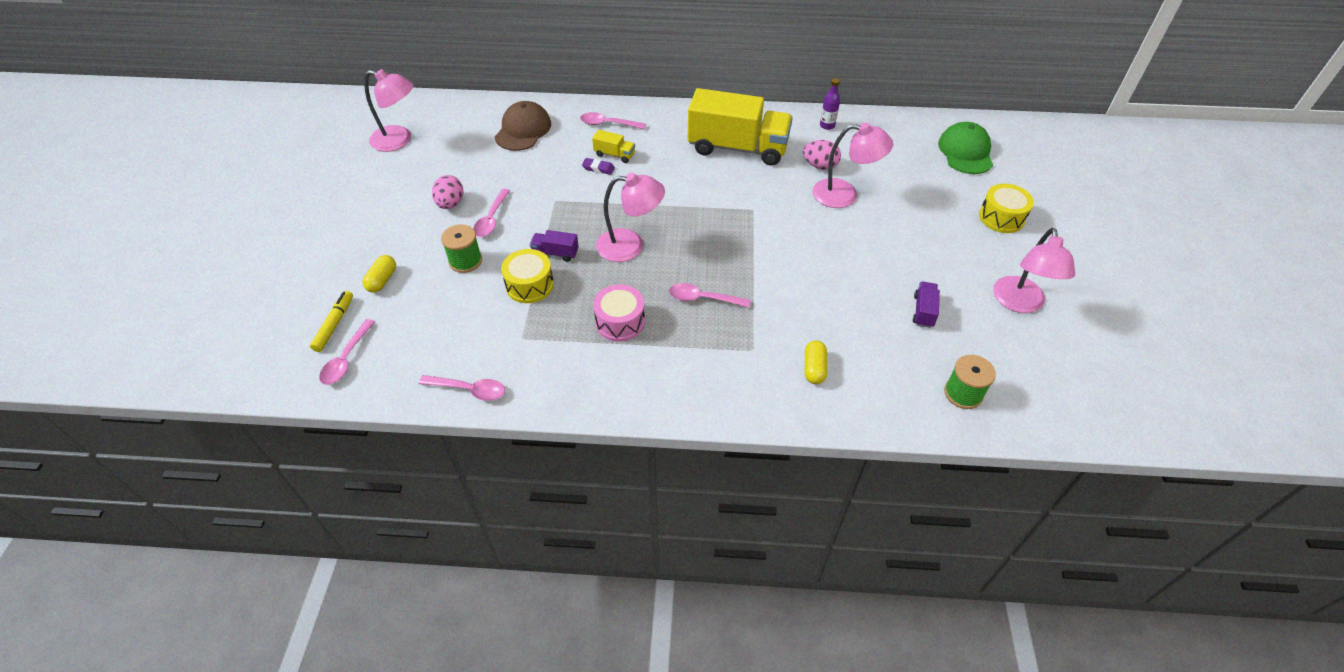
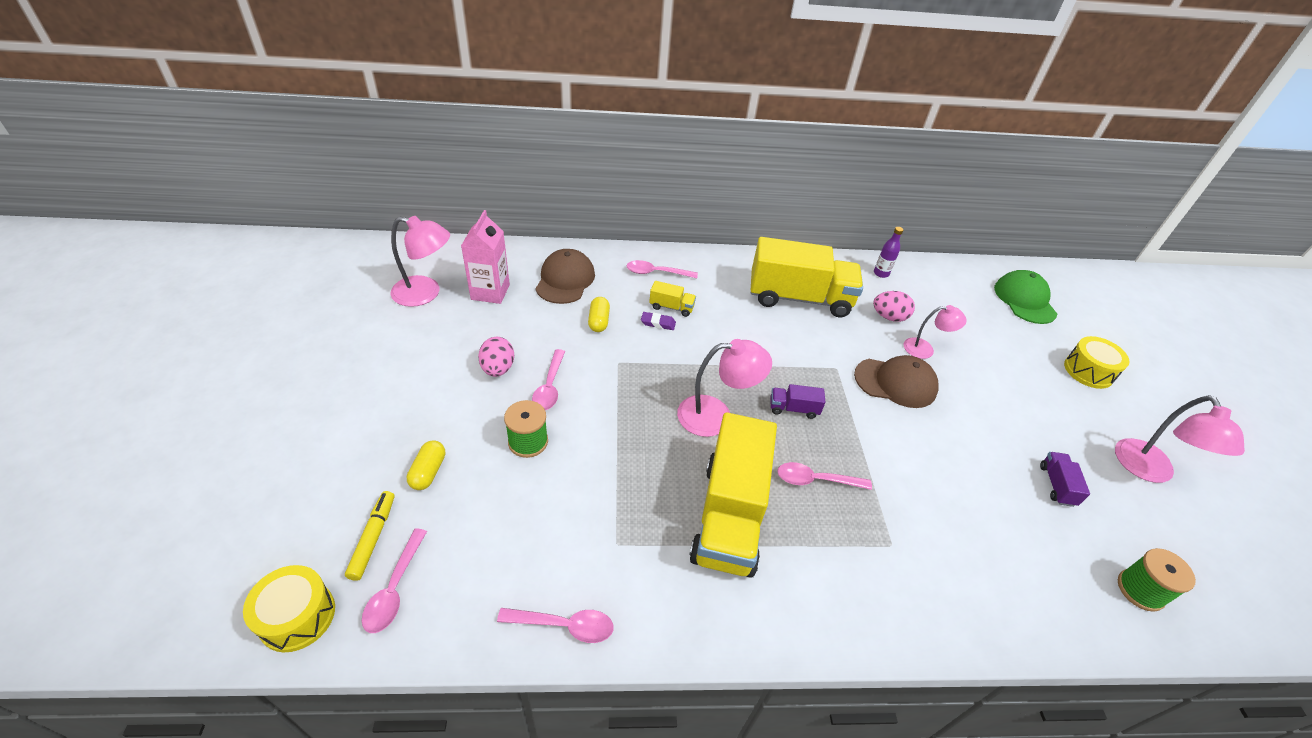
camera: 10 degrees left, 5 degrees down
(455, 140) = (490, 292): none -> pink carton
(529, 285) = (611, 471): yellow drum -> yellow drum (297, 616)
(555, 253) = (633, 428): purple truck -> purple truck (793, 409)
(620, 322) = (729, 516): pink drum -> yellow truck
(804, 223) = (895, 383): none -> brown cap
(814, 368) = (968, 567): yellow capsule -> yellow capsule (599, 321)
(844, 195) = (925, 349): pink lamp -> pink lamp, size x0.63

